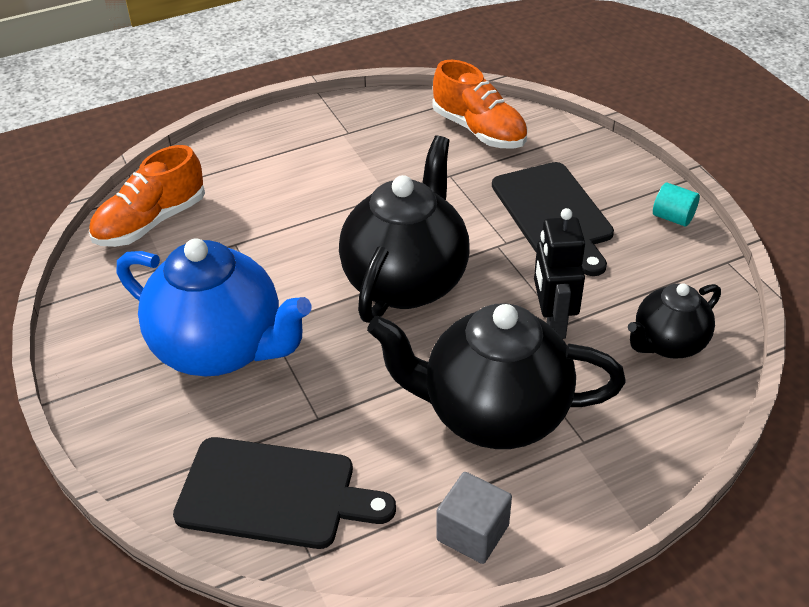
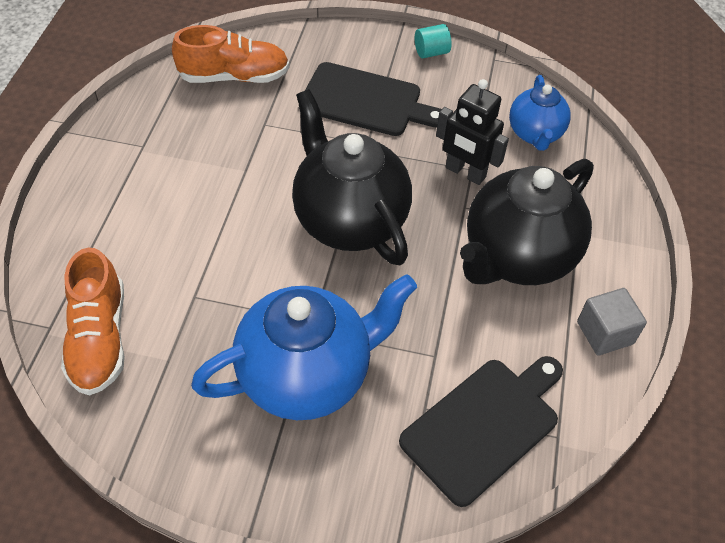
camera: 55 degrees left, 10 degrees up
(668, 344) = (535, 134): black teapot -> blue teapot

